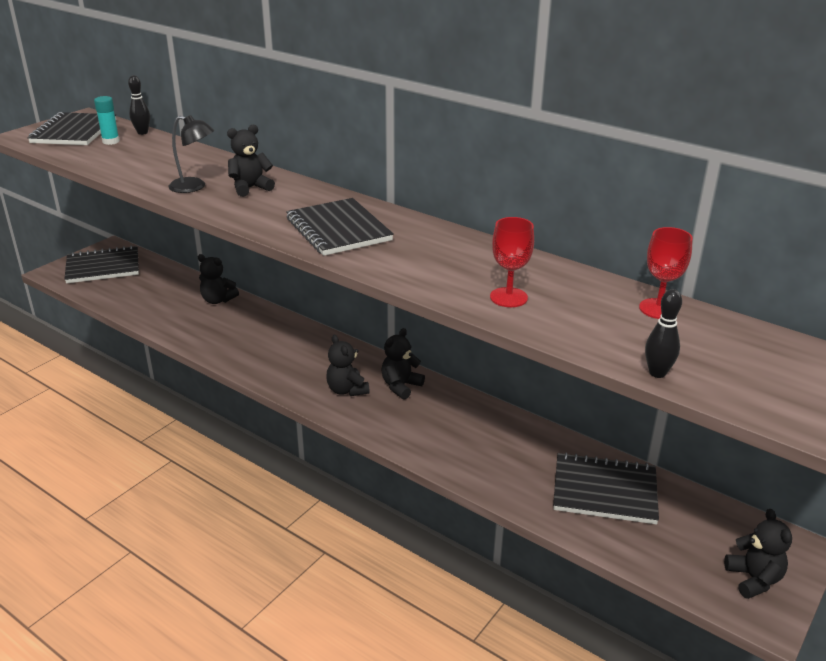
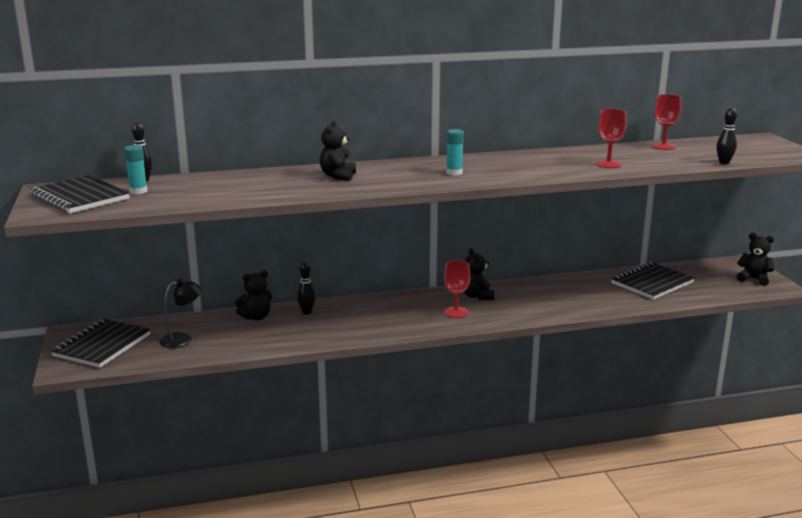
camera: 50 degrees left, 10 degrees down
(194, 187) = (301, 188): black lamp -> black lamp (182, 339)
(254, 316) = (306, 312): none -> black bowling pin
(338, 230) = (454, 173): black notebook -> turquoise glue stick
(347, 390) = (456, 312): black teddy bear -> red goblet

